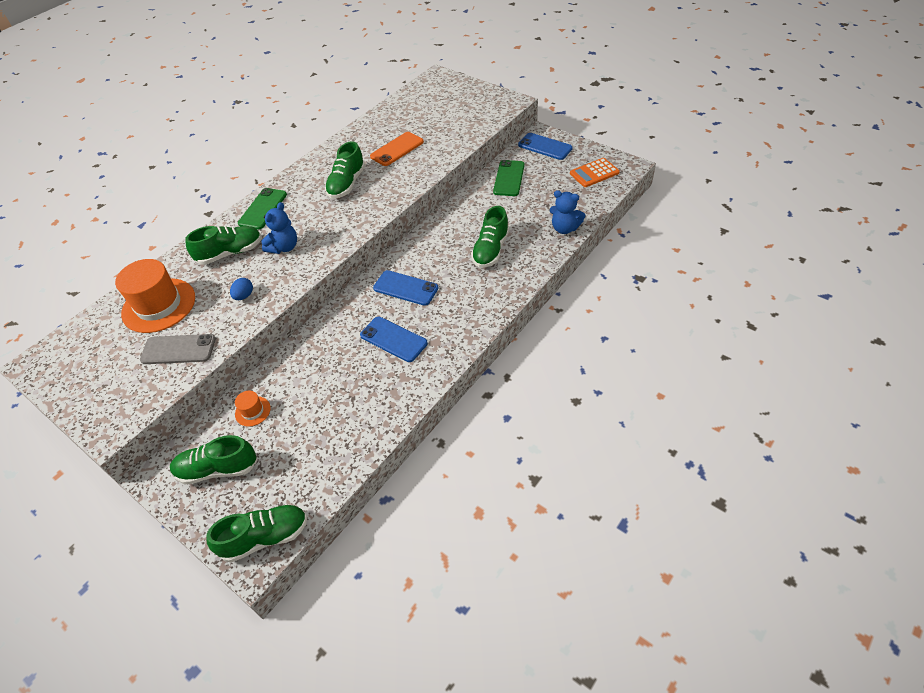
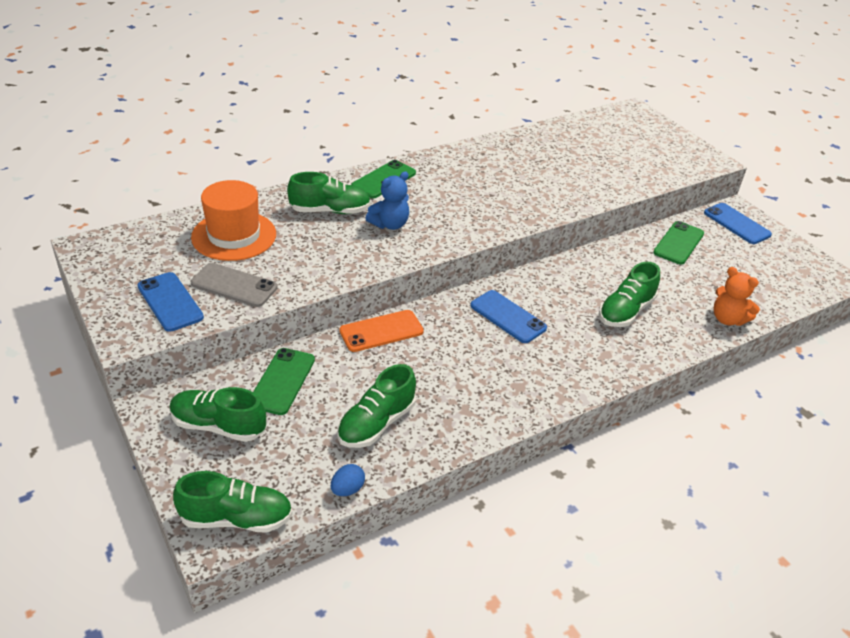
camera: 15 degrees right, 10 degrees down
(244, 296) = (326, 257): blue egg -> blue egg (347, 489)
(252, 411) = (282, 381): orange hat -> green phone
(347, 184) = (486, 185): green shoe -> green shoe (376, 423)
(393, 339) = (471, 365): blue phone -> blue phone (170, 302)
(397, 149) = (557, 168): orange phone -> orange phone (381, 331)
(564, 228) = (727, 319): blue teddy bear -> orange teddy bear
(594, 173) = (789, 271): orange calculator -> none

